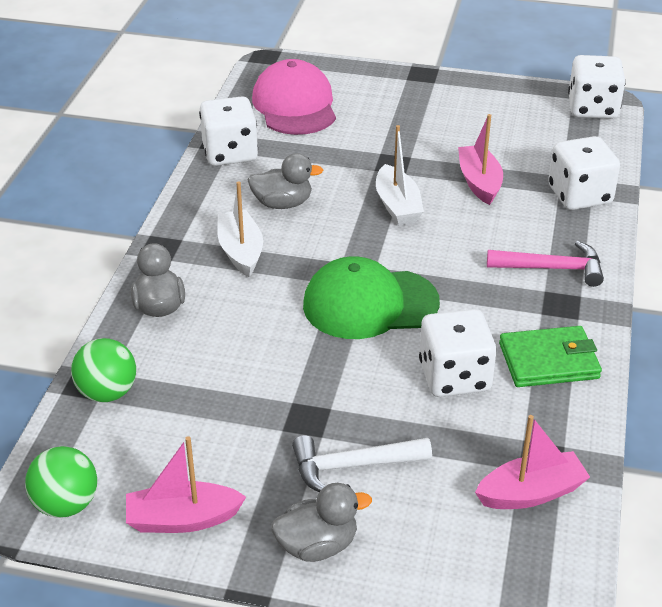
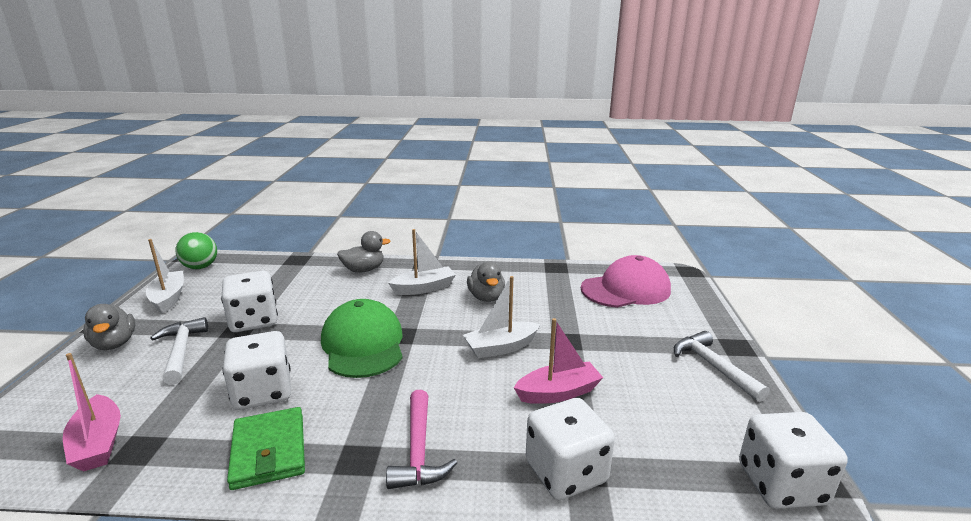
camera: 80 degrees right, 15 degrees down
(107, 393) = (286, 265): green ball -> none
(182, 519) = (168, 298): pink boat -> white boat
(230, 153) = (542, 272): white dice -> white dice (253, 321)
(452, 94) = (713, 367): none -> white hammer

